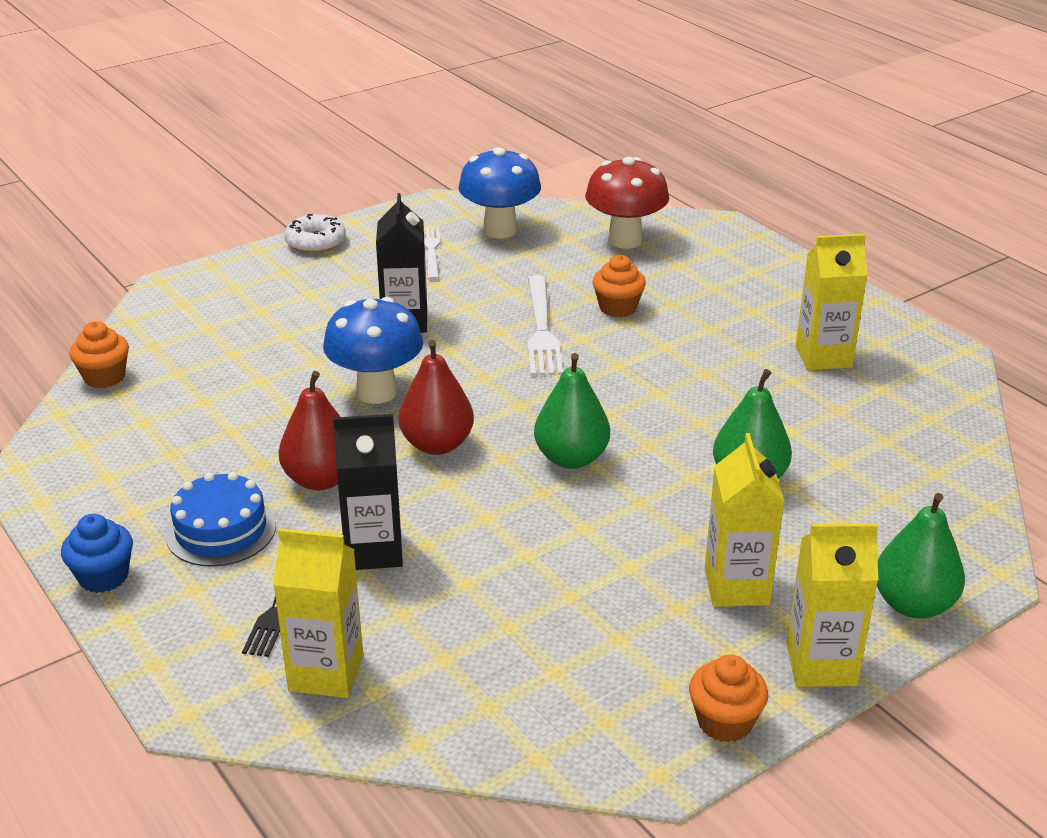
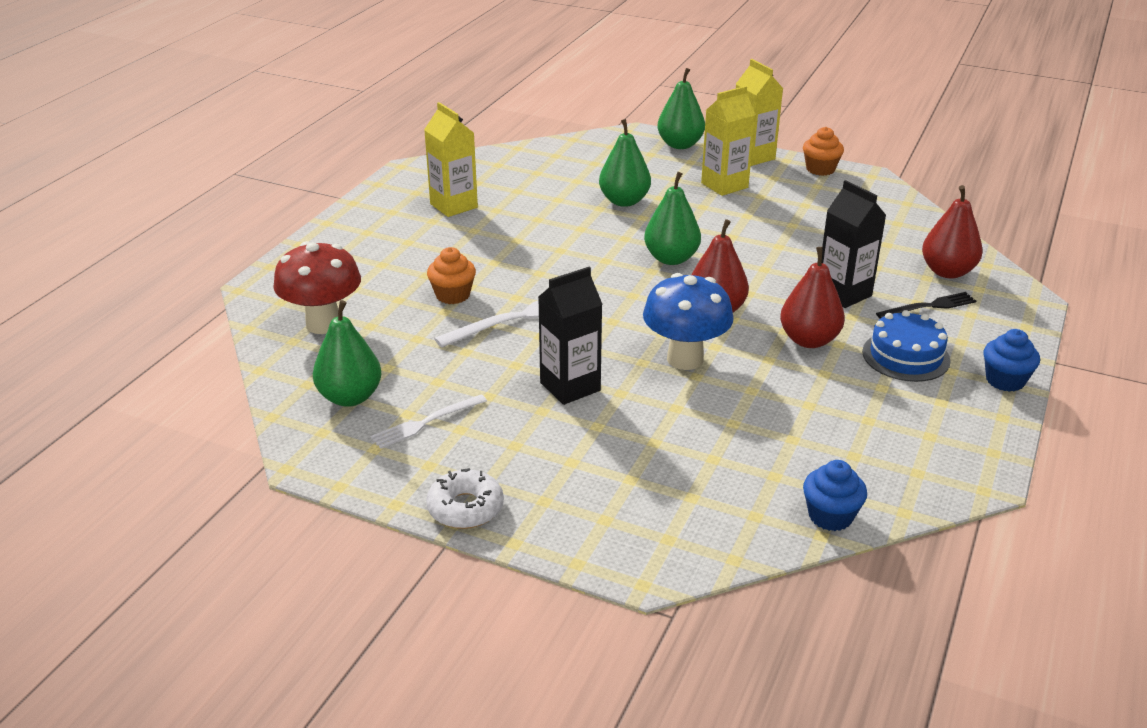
camera: 120 degrees left, 0 degrees up
(104, 377) = (830, 516): orange cupcake -> blue cupcake
(326, 673) = (947, 272): yellow carton -> red pear
(500, 230) = (350, 397): blue mushroom -> green pear

